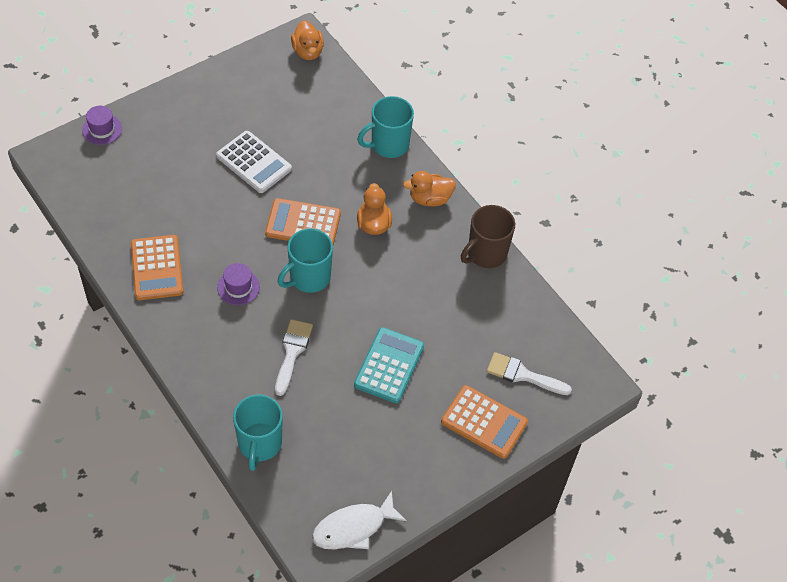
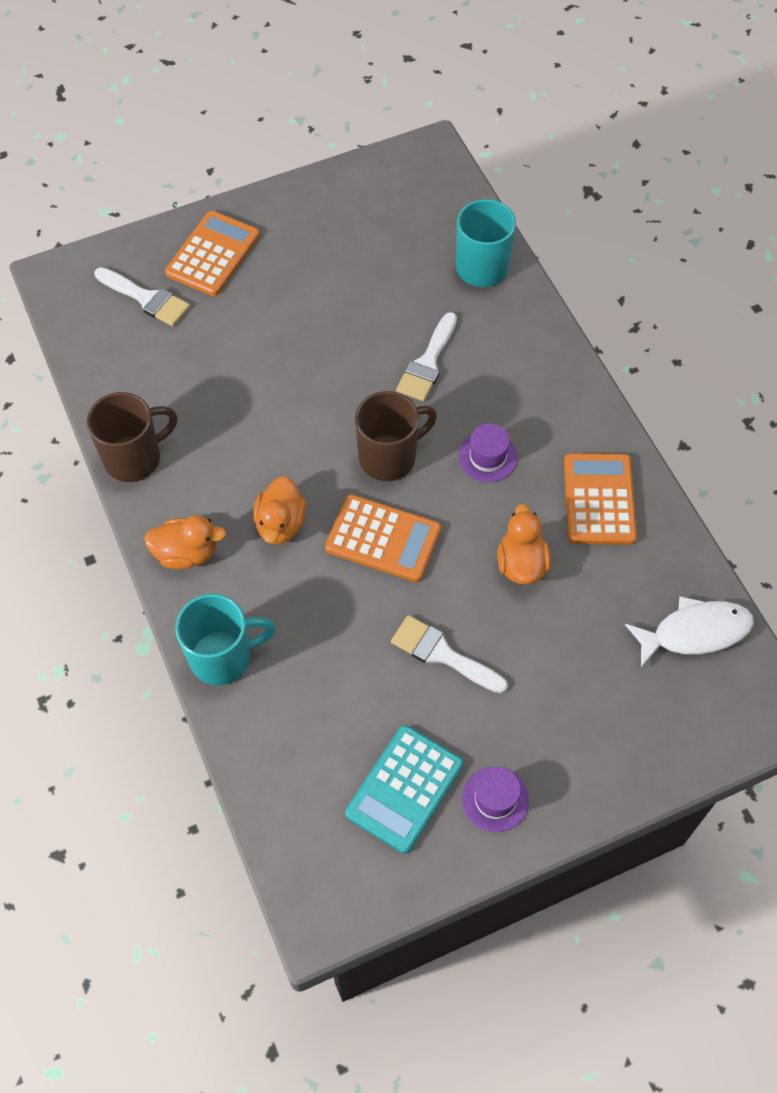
camera: 165 degrees left, 5 degrees up
(102, 129) = (685, 753): purple hat -> purple hat (495, 799)
(254, 162) = (442, 654): white calculator -> white brush
(308, 51) = (316, 877): orange duck -> orange duck (521, 563)
(308, 277) = (389, 457): turquoise mug -> brown mug
(353, 527) = (390, 174): white fish -> white fish (695, 632)
(389, 365) = (309, 331): turquoise calculator -> turquoise calculator (404, 789)
(484, 422) = (213, 254): orange calculator -> orange calculator turned 75 degrees clockwise

